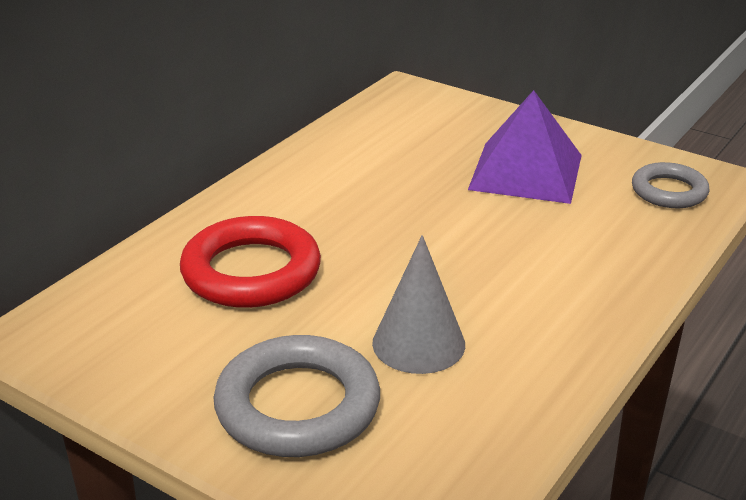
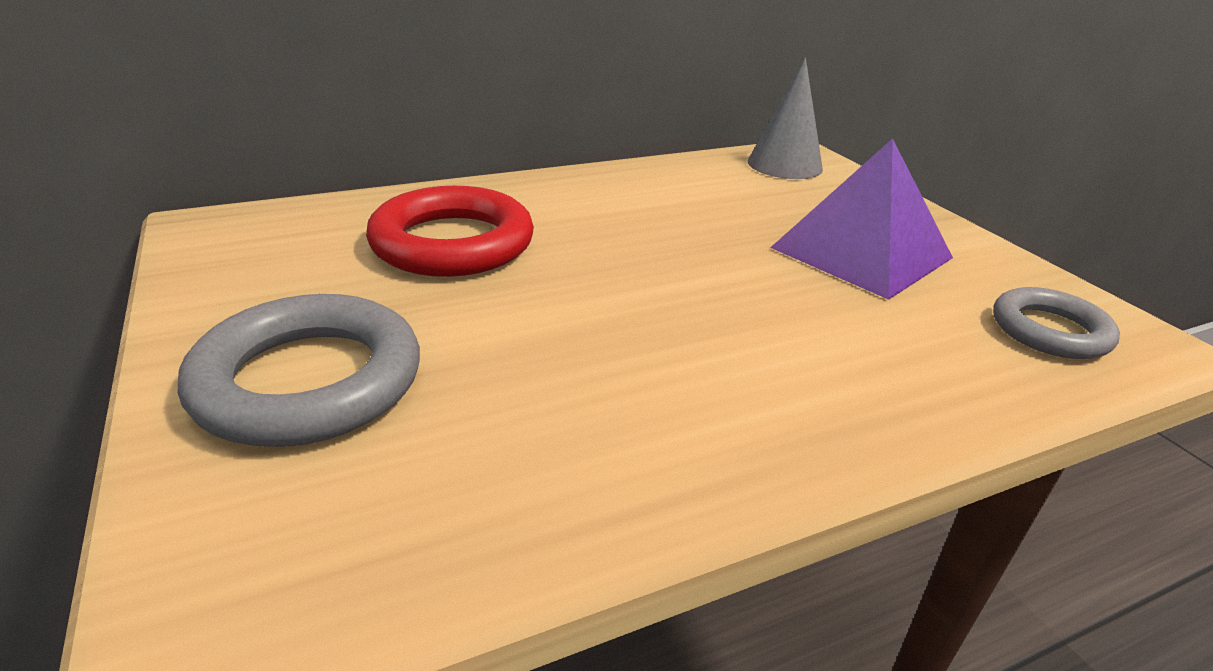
camera: 30 degrees right, 0 degrees up
(418, 343) = (523, 373): grey cone -> grey cone (784, 165)

